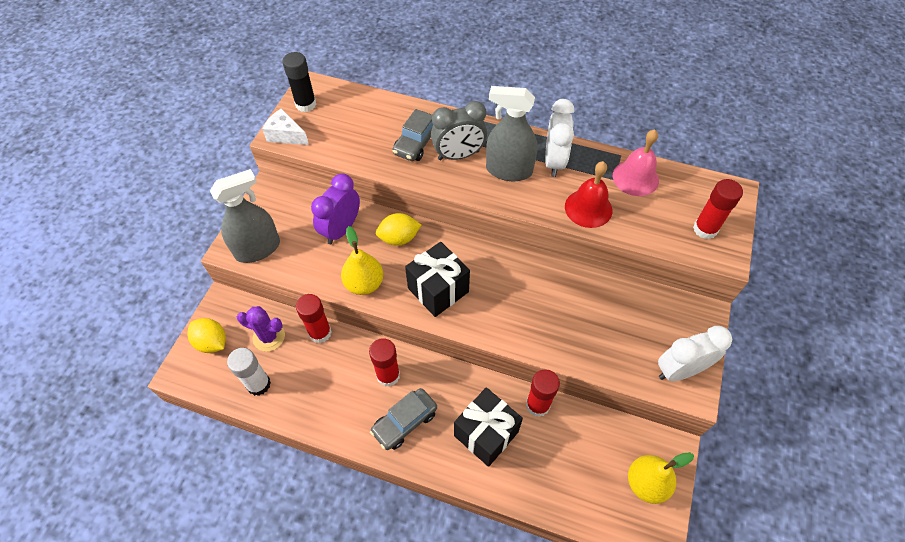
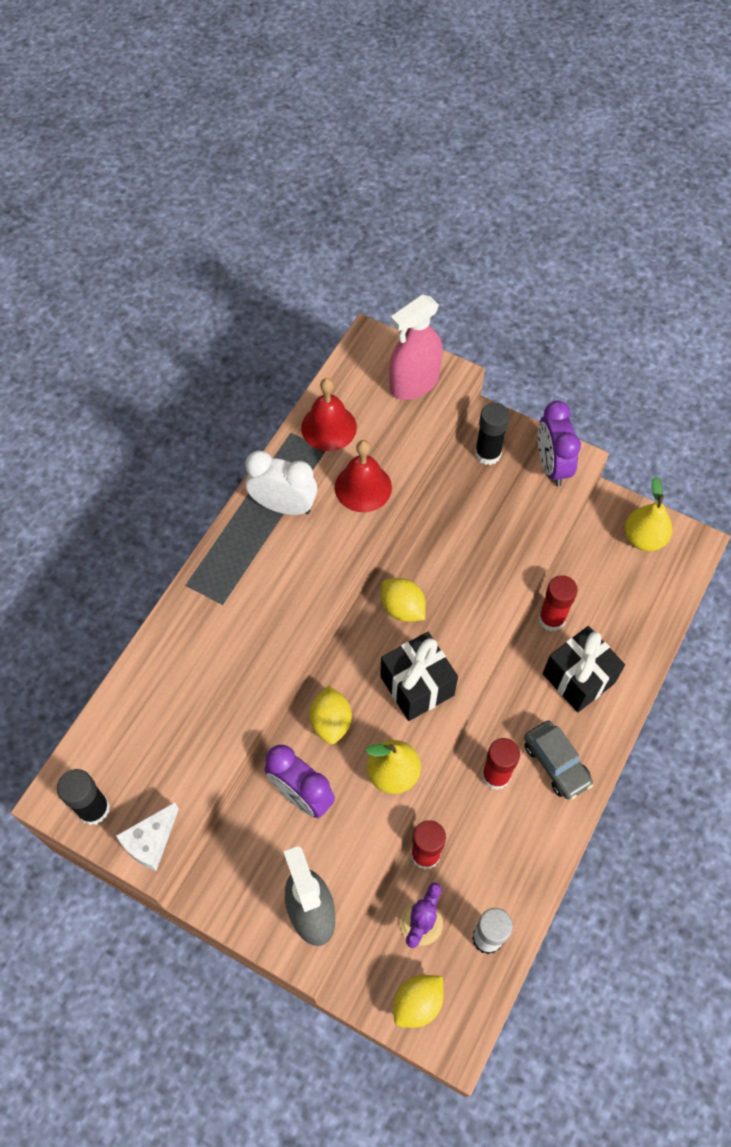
camera: 80 degrees left, 5 degrees up
(417, 143) = (211, 662): grey car -> none
(458, 155) = (247, 613): grey clock -> none
(503, 271) = (402, 608): none -> yellow lemon
(508, 170) = (286, 559): grey spray bottle -> none
(635, 178) = (329, 427): pink bell -> red bell
(671, 315) = (488, 454): none -> black glue stick
(679, 370) = (551, 466): white clock -> purple clock
(705, 229) = (414, 383): red glue stick -> pink spray bottle

